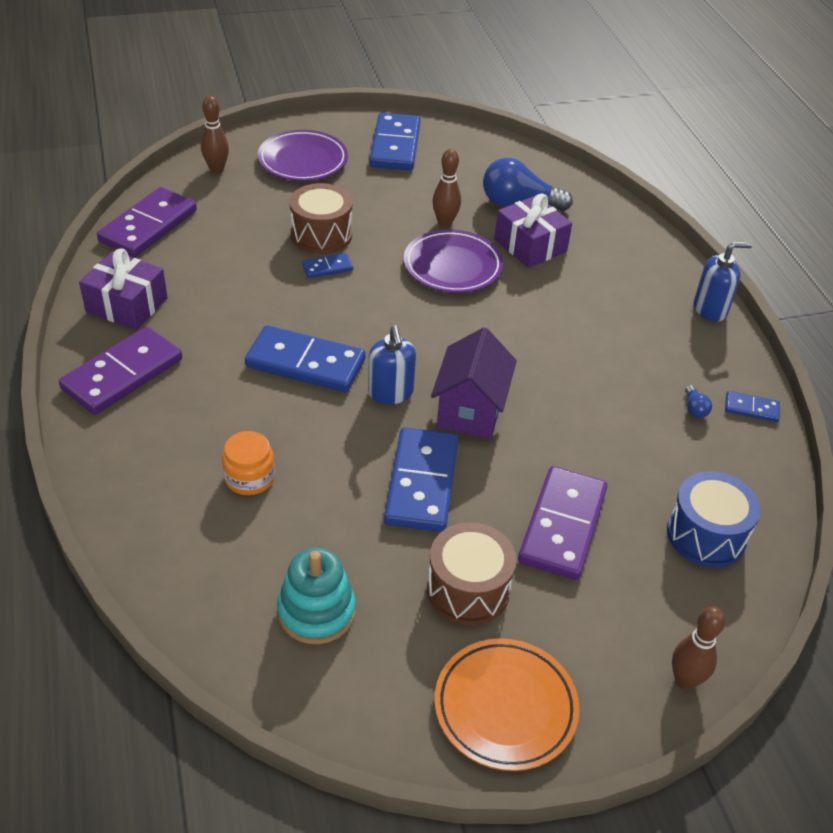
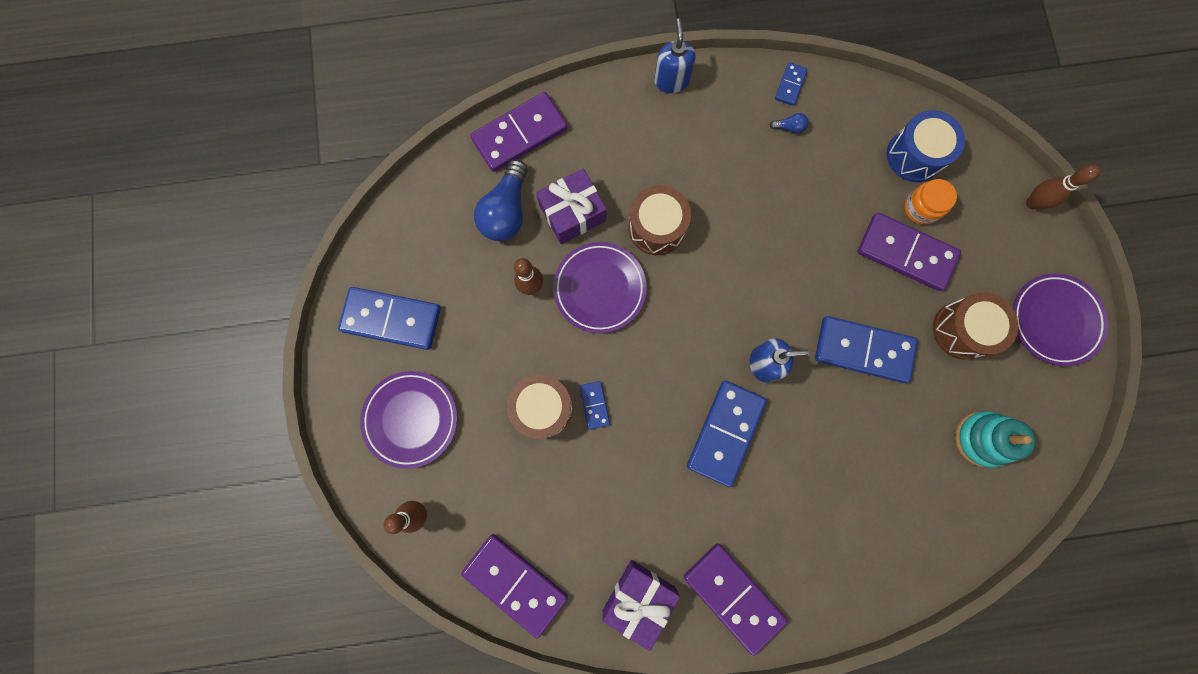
camera: 80 degrees left, 35 degrees up
(249, 478) = (856, 484): orange jar -> orange jar (921, 208)
(470, 410) = (786, 301): purple house -> none
(505, 707) = (1054, 320): orange plate -> purple plate
(532, 304) = (656, 227): none -> brown drum
(603, 208) = (519, 134): none -> purple domino

